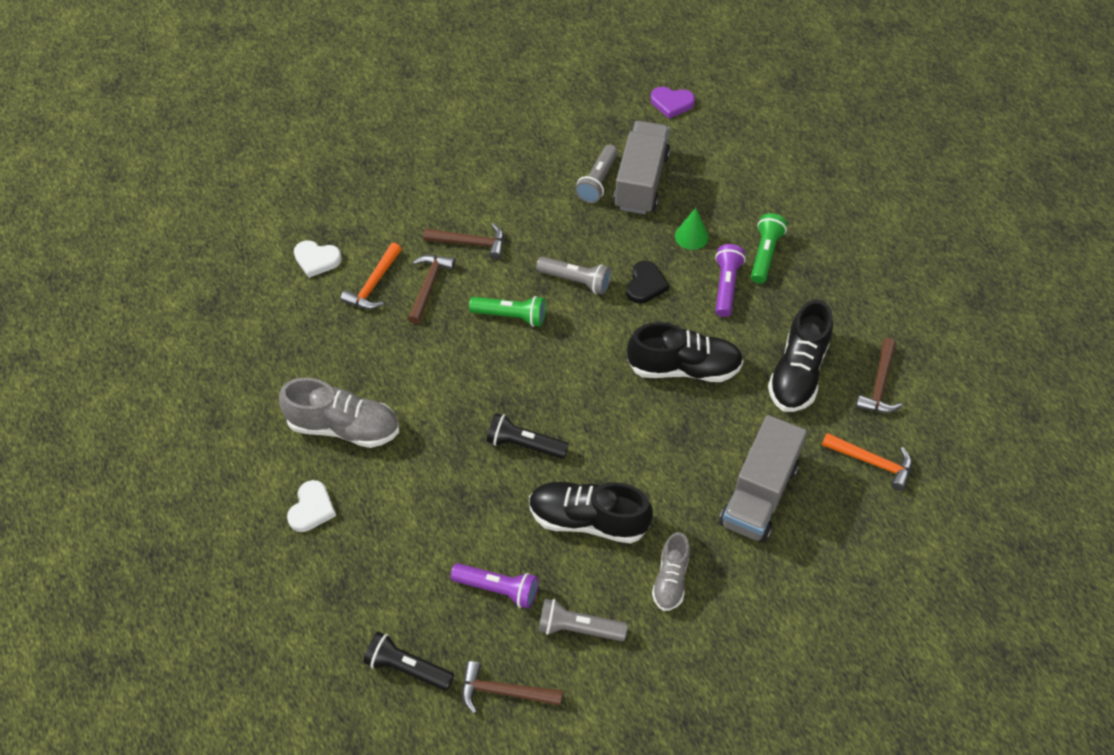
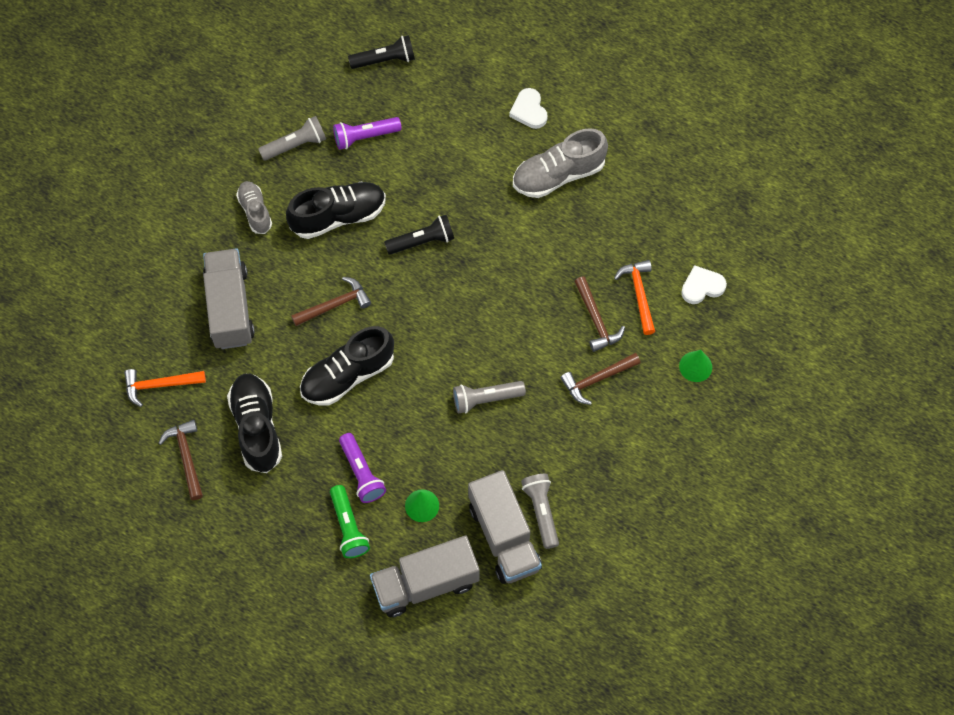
camera: 145 degrees right, 10 degrees up
(383, 207) = (695, 366): none -> green cone
(504, 692) = (315, 82): brown hammer -> brown hammer (335, 305)
(510, 316) = (512, 335): green flashlight -> none
(645, 285) = (427, 432): black heart -> none
(671, 103) = (540, 651): purple heart -> none
(728, 185) = (425, 584): none -> grey truck

